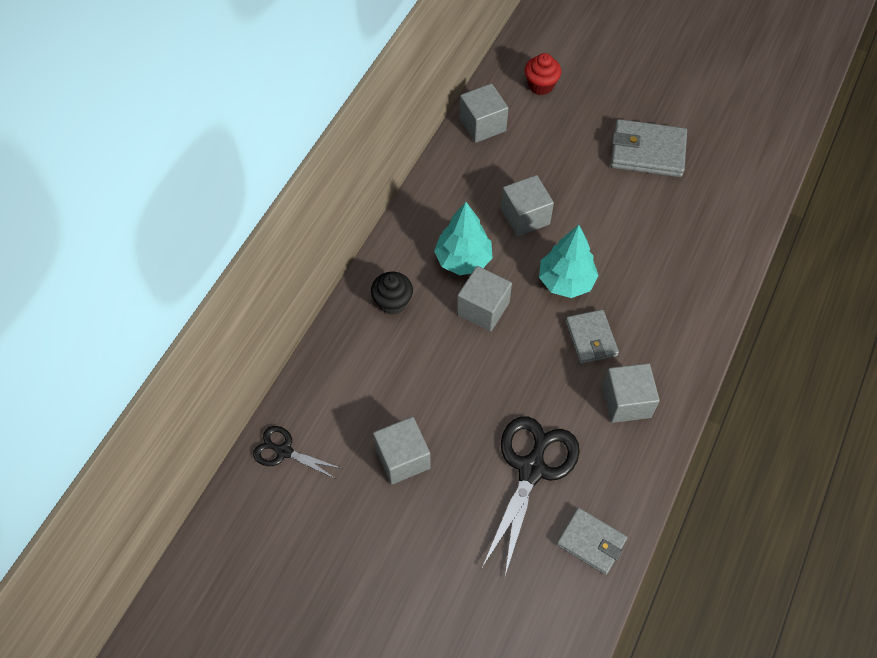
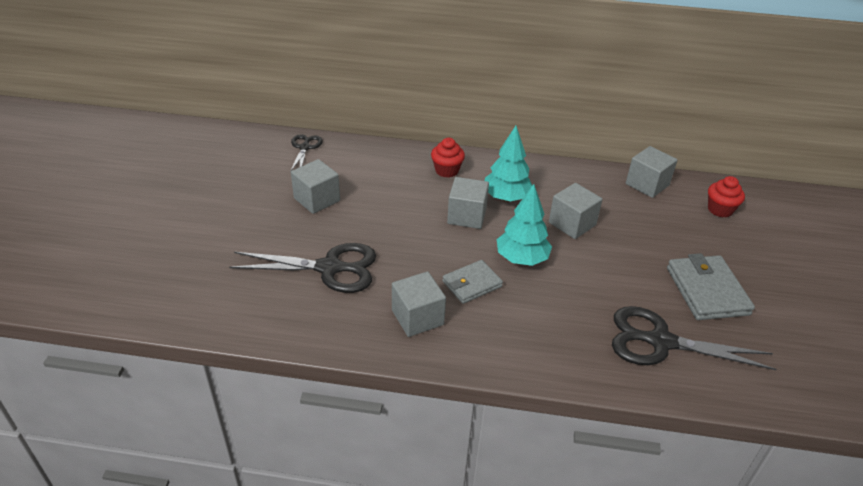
camera: 70 degrees right, 20 degrees down
(392, 302) = (447, 170): black cupcake -> red cupcake
(591, 542) = (272, 315): grey wallet -> none
(699, 215) = (660, 342): none -> black scissors

